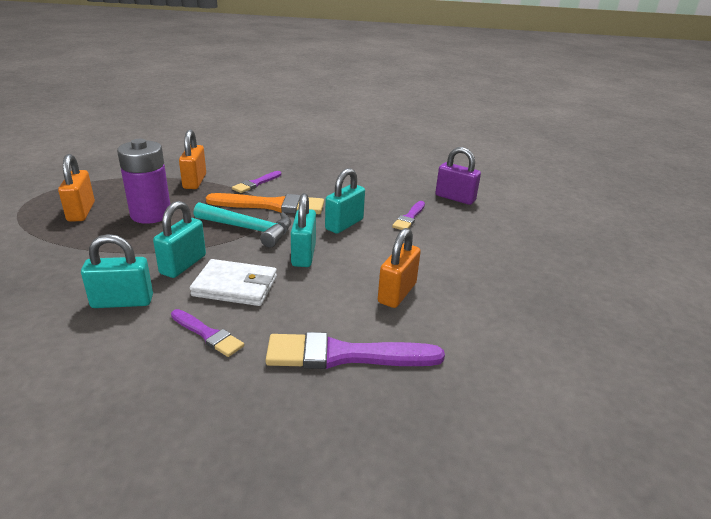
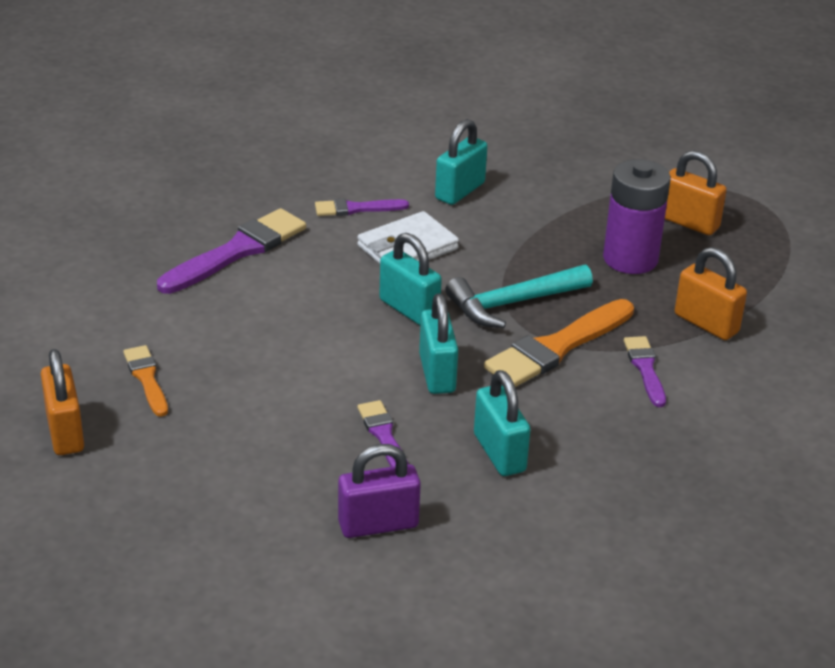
camera: 135 degrees right, 5 degrees up
(183, 265) = (485, 237): turquoise padlock -> turquoise padlock (499, 453)
(397, 293) = (264, 324): orange padlock -> orange padlock (65, 432)
(509, 302) = (146, 379): none -> orange brush

